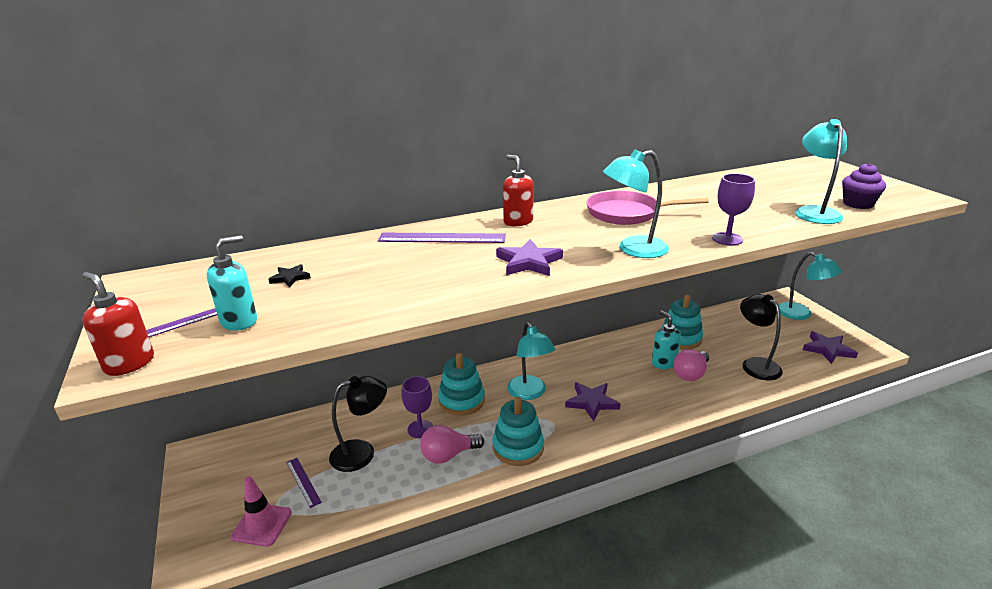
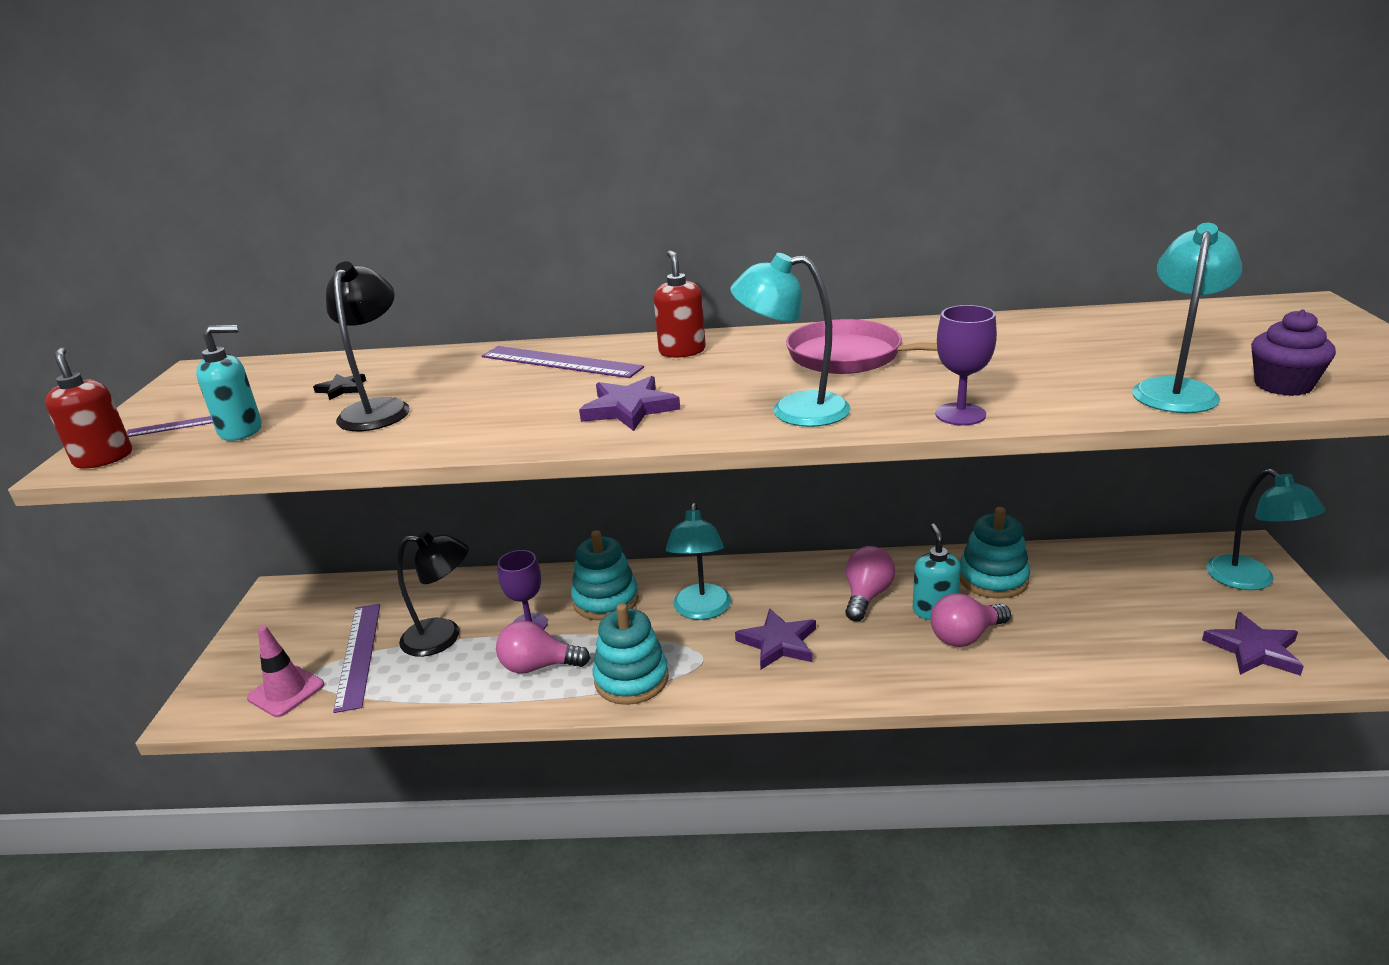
camera: 25 degrees right, 0 degrees up
(303, 482) = (358, 654): purple ruler -> purple ruler, size x1.75
(621, 363) = (867, 596): none -> pink light bulb
(755, 364) = (1092, 645): black lamp -> black lamp (379, 409)

